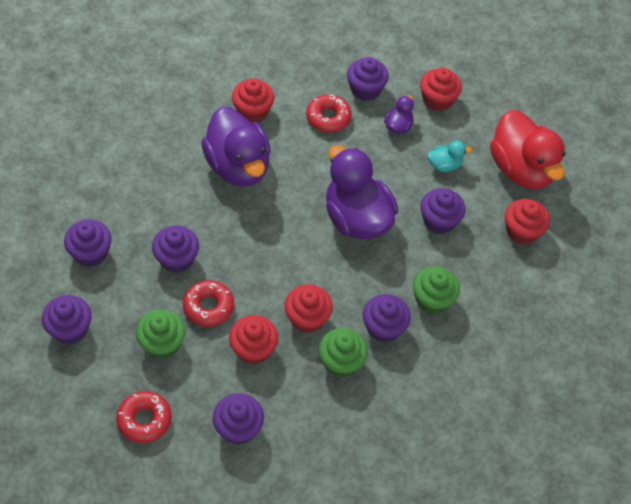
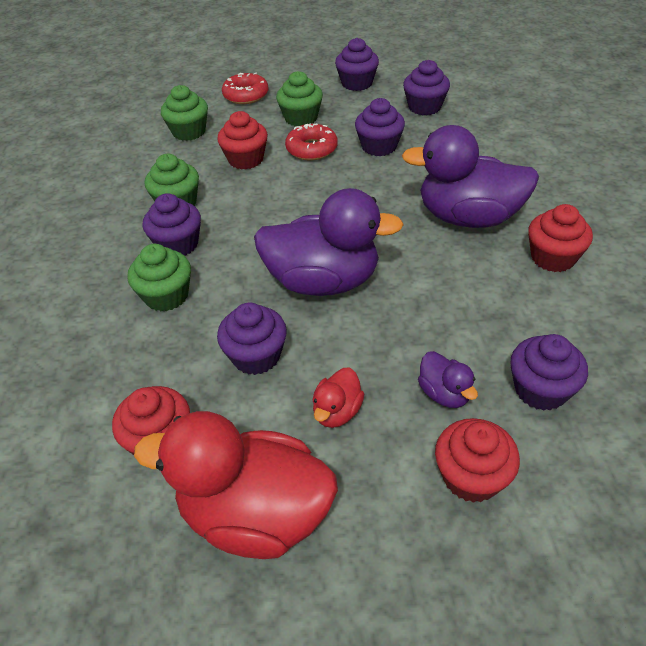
camera: 130 degrees right, 10 degrees down
(238, 428) = (189, 132): purple cupcake -> green cupcake
(307, 318) = (242, 199): red cupcake -> none
(328, 118) = (503, 323): red donut -> none
(444, 165) = (337, 411): turquoise duck -> red duck

